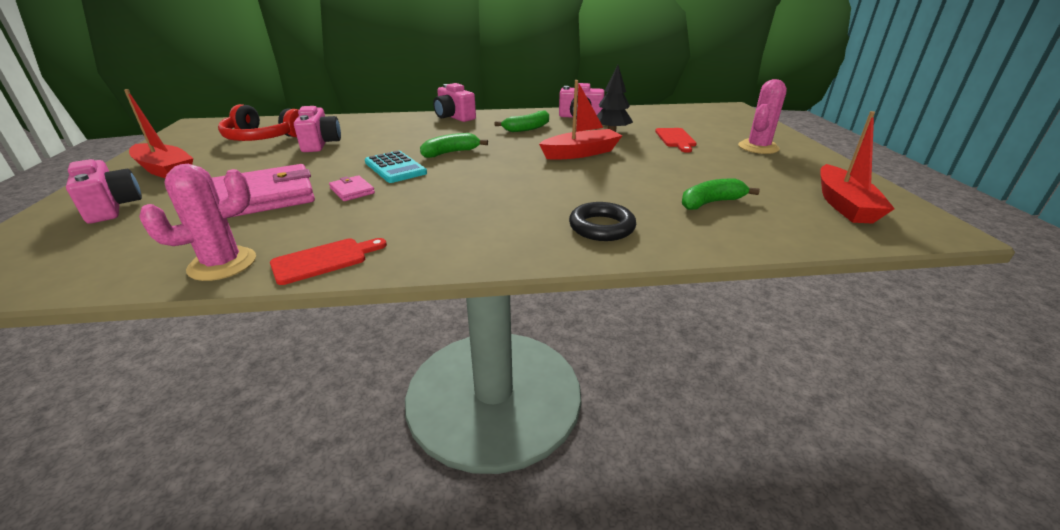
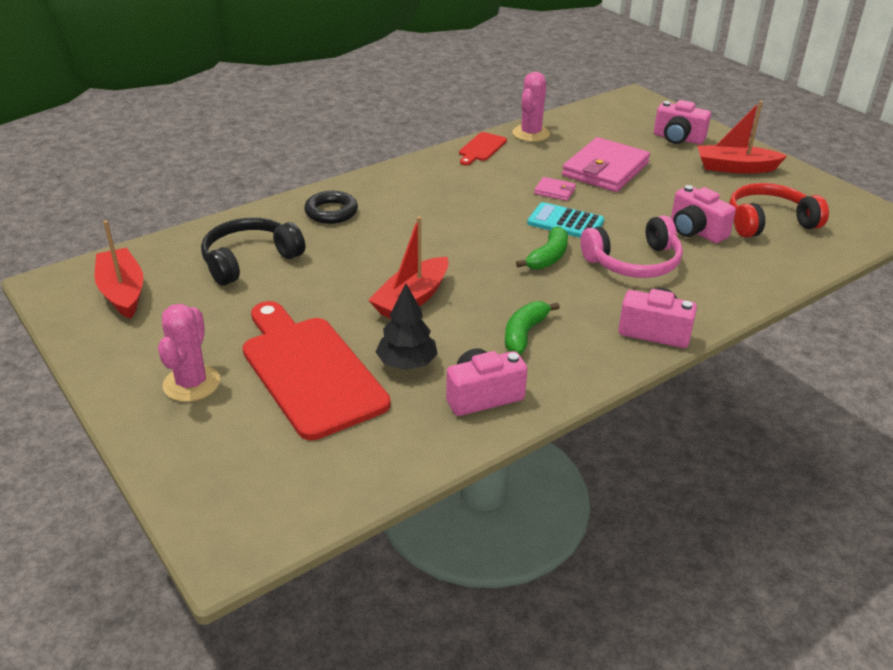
camera: 150 degrees right, 5 degrees up
(400, 139) = (634, 262): none -> pink headphones
(675, 139) = (309, 371): red cutting board -> red cutting board, size x2.15
(711, 203) = (249, 260): green banana -> black headphones

